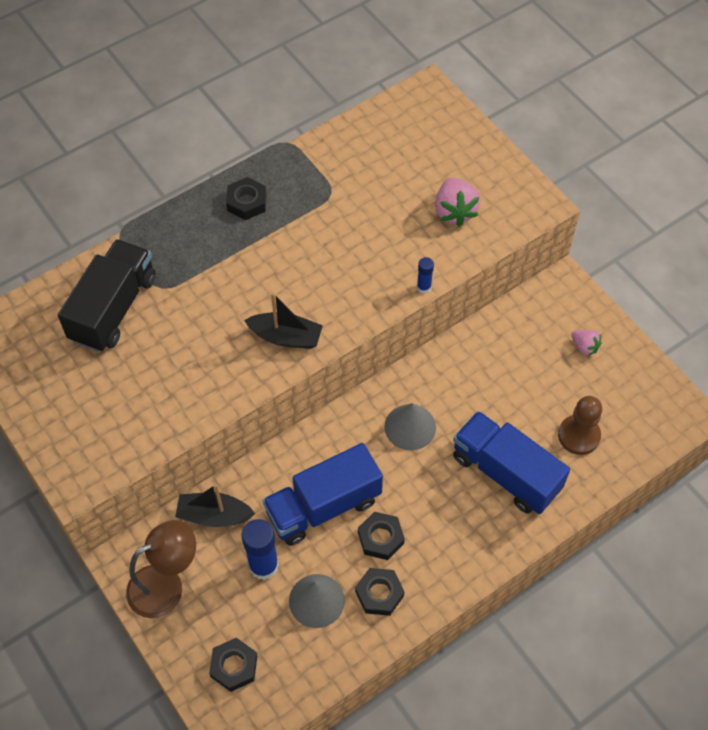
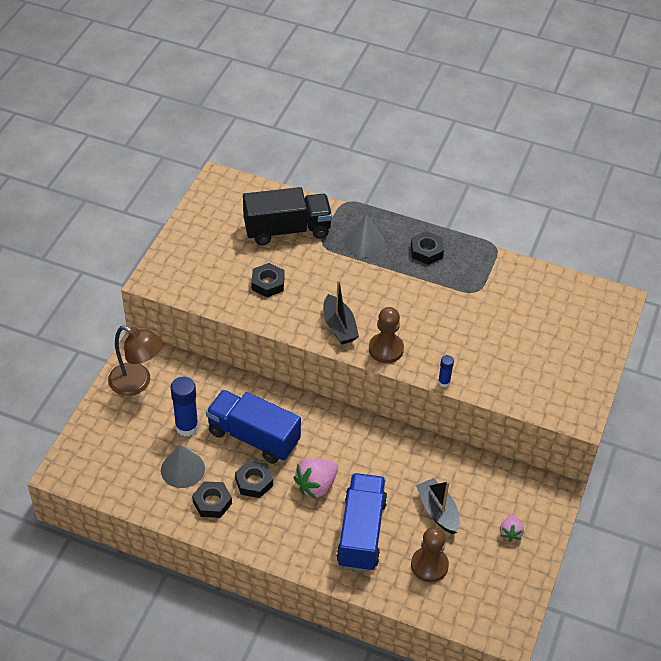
camera: 55 degrees right, 10 degrees down
(214, 515) = (203, 381): black boat -> black boat (438, 511)
(234, 666) = (107, 448): black nut -> black nut (268, 283)
(346, 312) = (386, 349): none -> brown pawn
(410, 427) = (353, 456): grey cone -> grey cone (364, 242)
(454, 211) = (525, 368): pink strawberry -> pink strawberry (316, 486)

